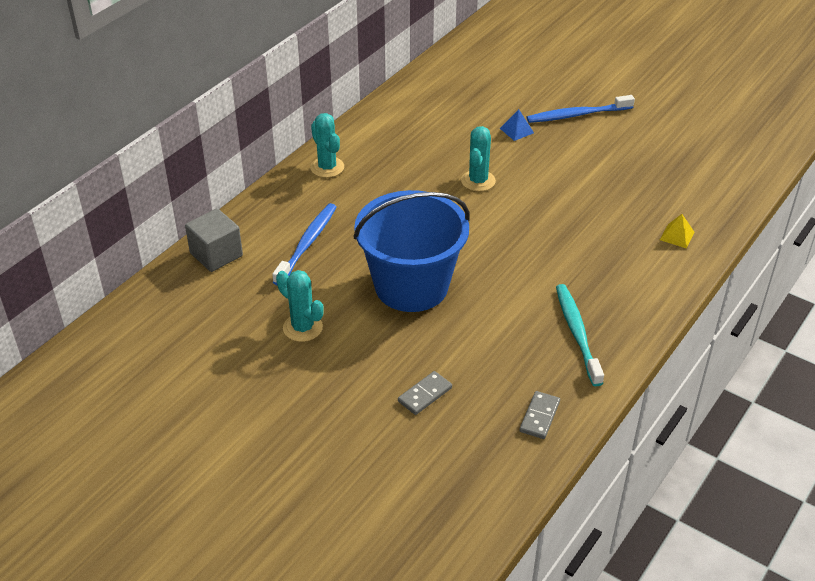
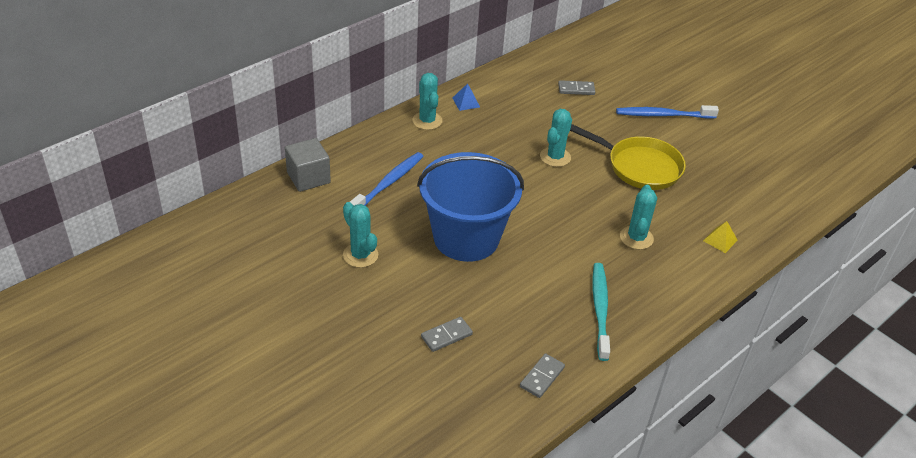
camera: 10 degrees right, 0 degrees up
(477, 104) = (576, 89): none -> grey domino
(516, 130) = (604, 119): blue pyramid -> blue pyramid (466, 102)
(570, 174) = (639, 167): none -> yellow pan
(590, 250) = (636, 238): none -> turquoise cactus

